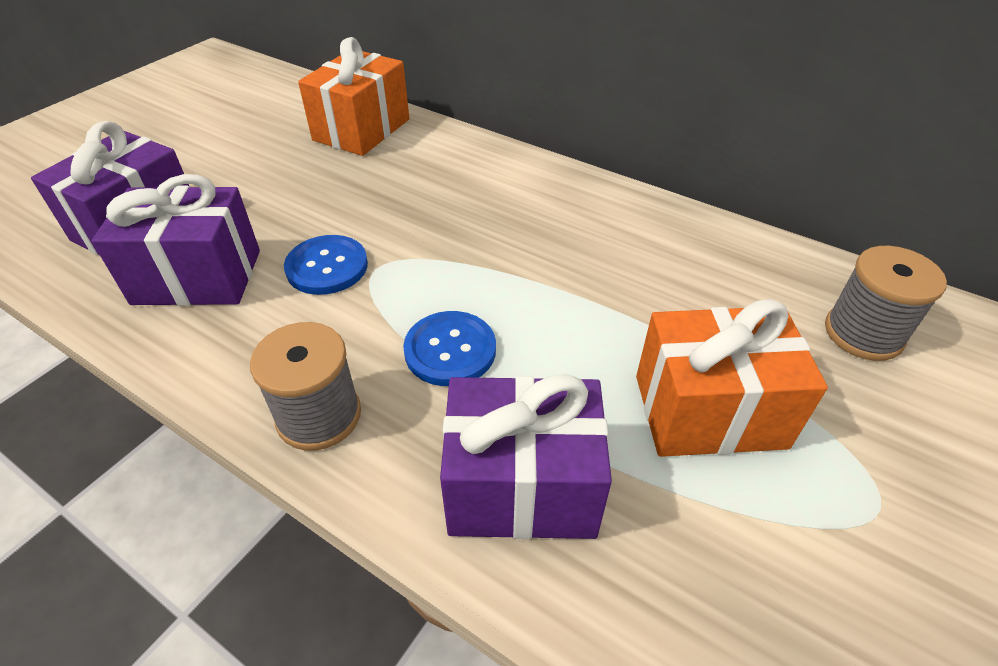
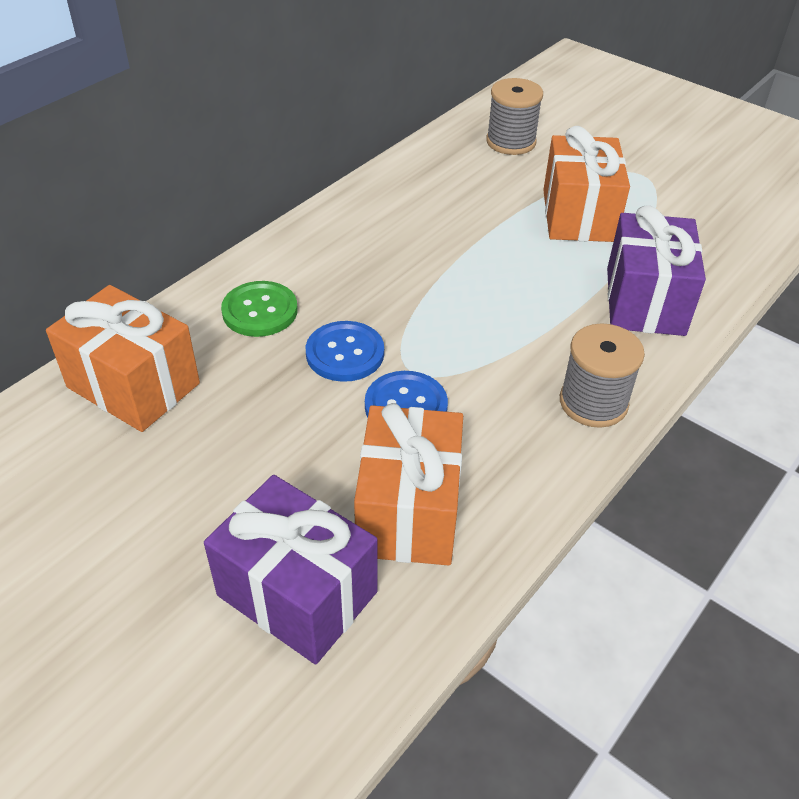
camera: 85 degrees left, 0 degrees up
(197, 277) = (408, 511): purple gift -> orange gift
(450, 350) = (522, 327): blue button -> blue button (345, 353)
(454, 172) = (260, 311): none -> green button

